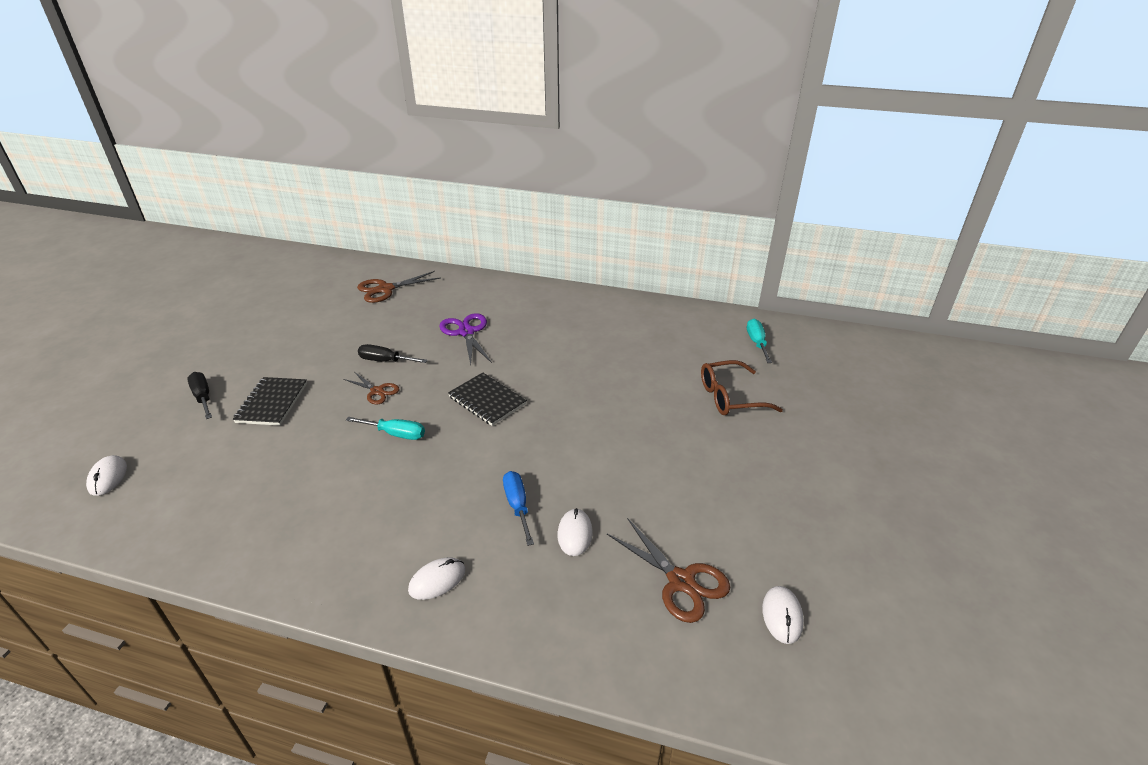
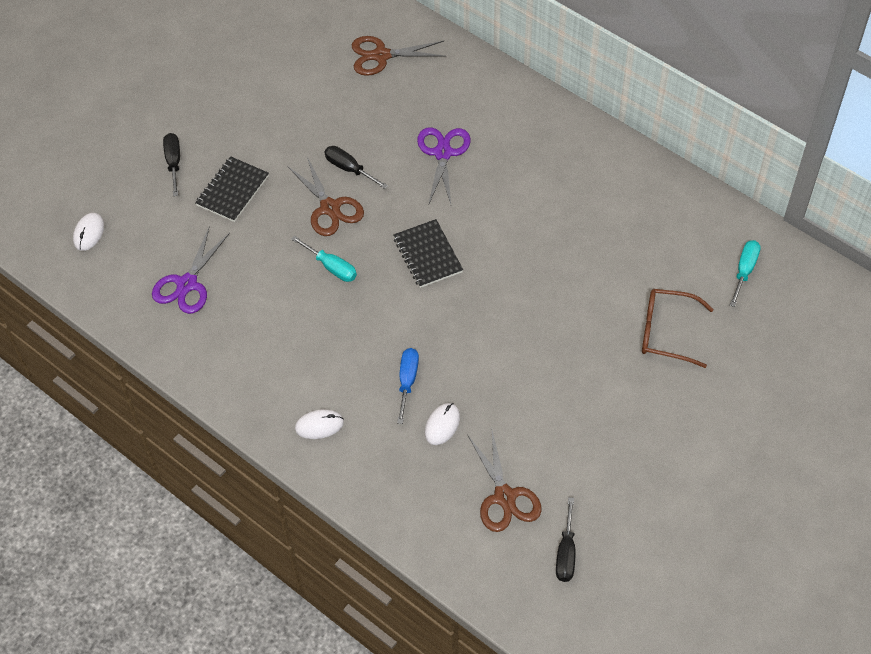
camera: 25 degrees right, 20 degrees up
(237, 491) = (187, 284): none -> purple scissors
(377, 391) = (330, 208): brown scissors -> brown scissors, size x1.60
(782, 616) = (566, 553): white mouse -> black screwdriver

